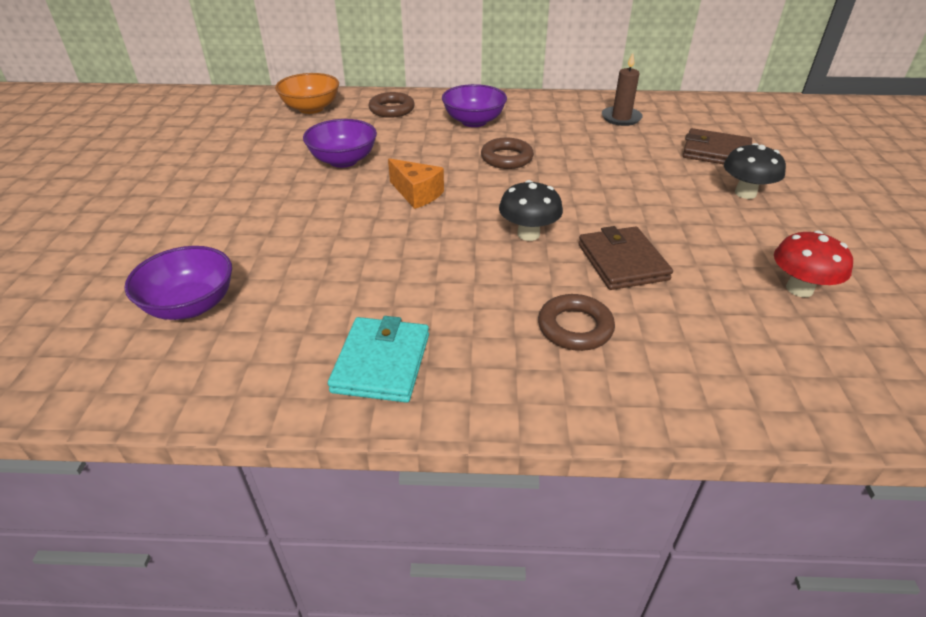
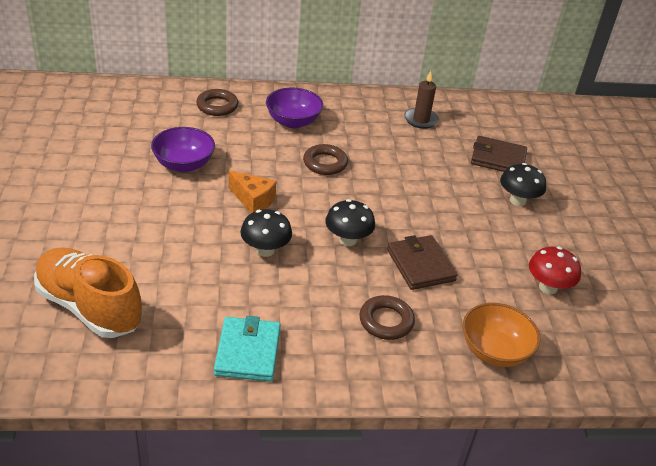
camera: 10 degrees left, 0 degrees up
(190, 305) = (89, 307): purple bowl -> orange shoe
(311, 108) = (142, 103): orange bowl -> orange bowl (494, 351)
(423, 244) = (265, 250): none -> black mushroom

